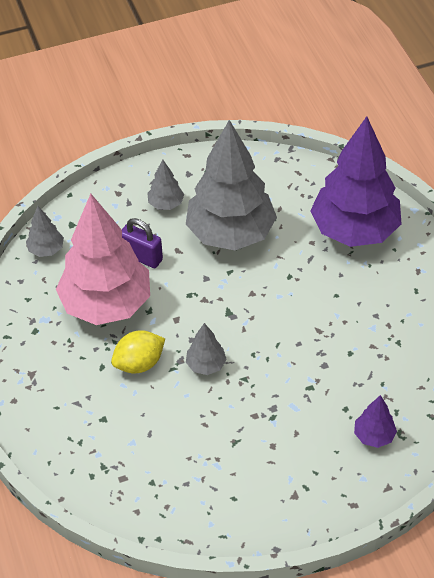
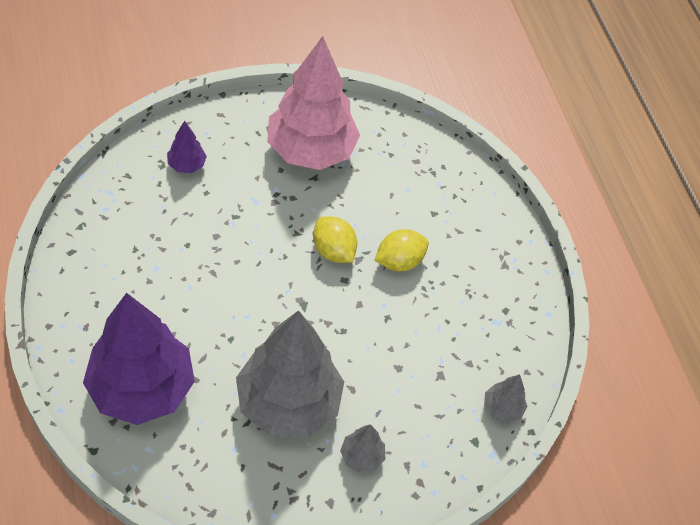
camera: 175 degrees right, 5 degrees up
(106, 304) = (432, 330): pink tree -> pink tree (311, 151)
(142, 257) = (392, 384): purple padlock -> none
(206, 365) = (333, 251): grey tree -> yellow lemon

